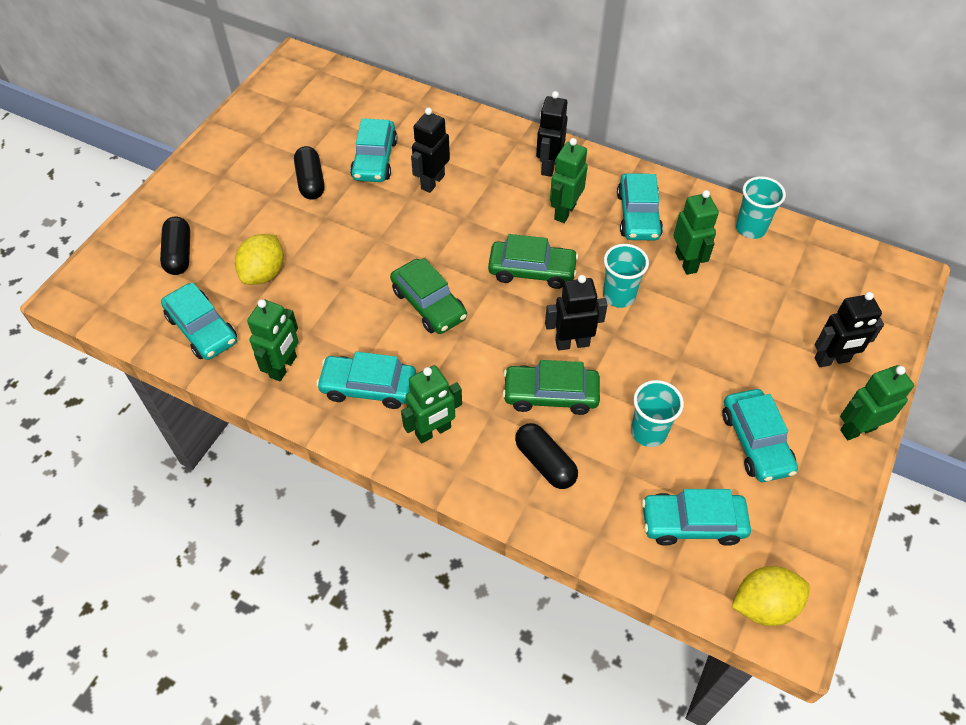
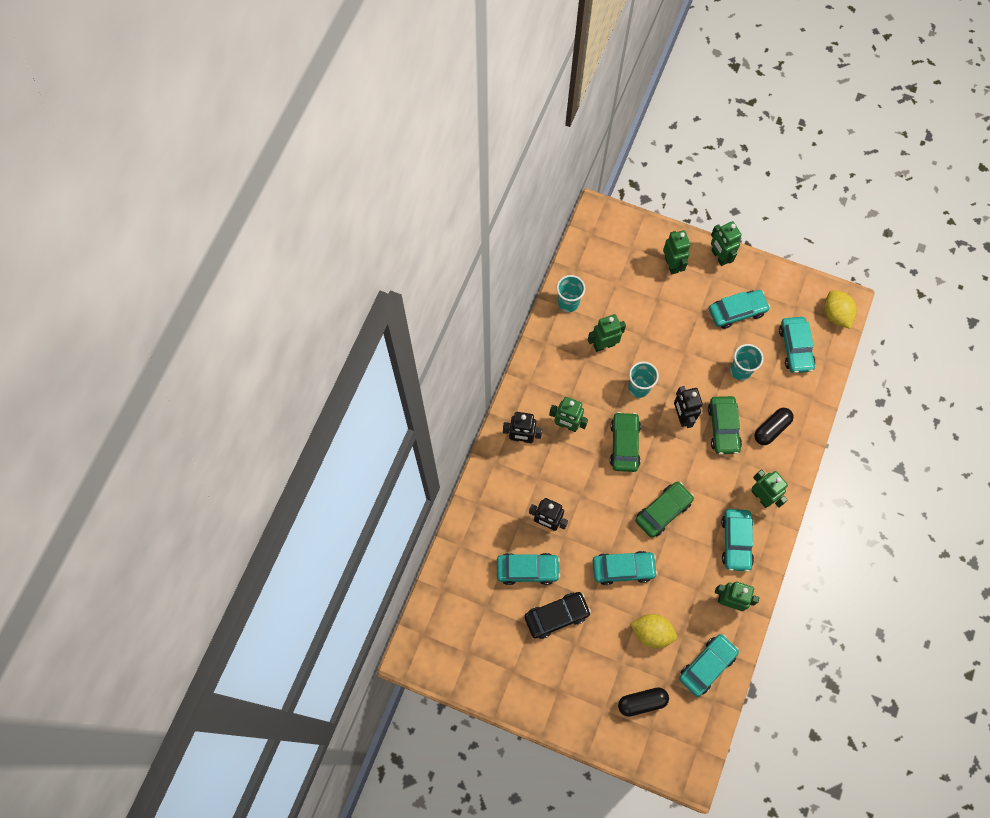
camera: 95 degrees left, 15 degrees up
(311, 181) = (556, 616): black capsule -> black car
(638, 215) = (564, 375): turquoise car -> turquoise car (623, 569)
(832, 360) = (671, 265): black robot -> green robot

